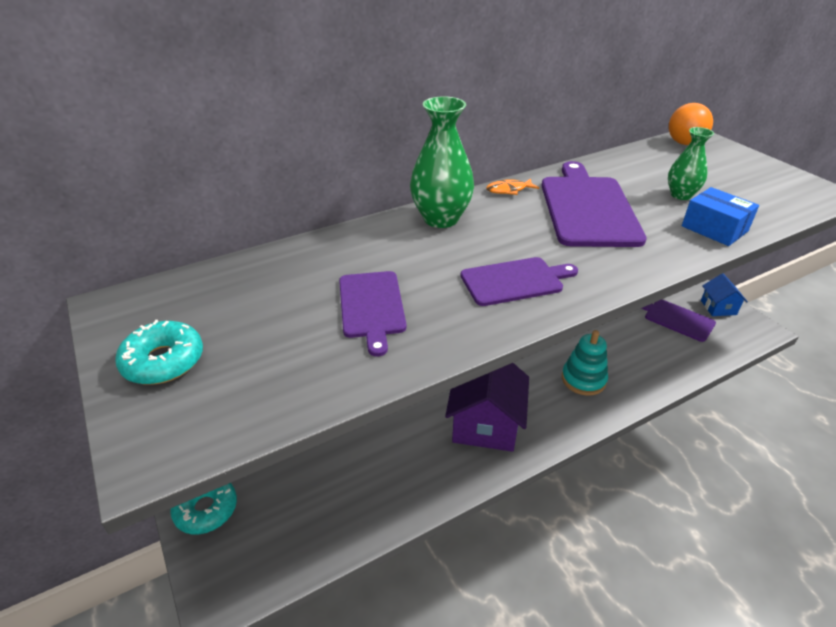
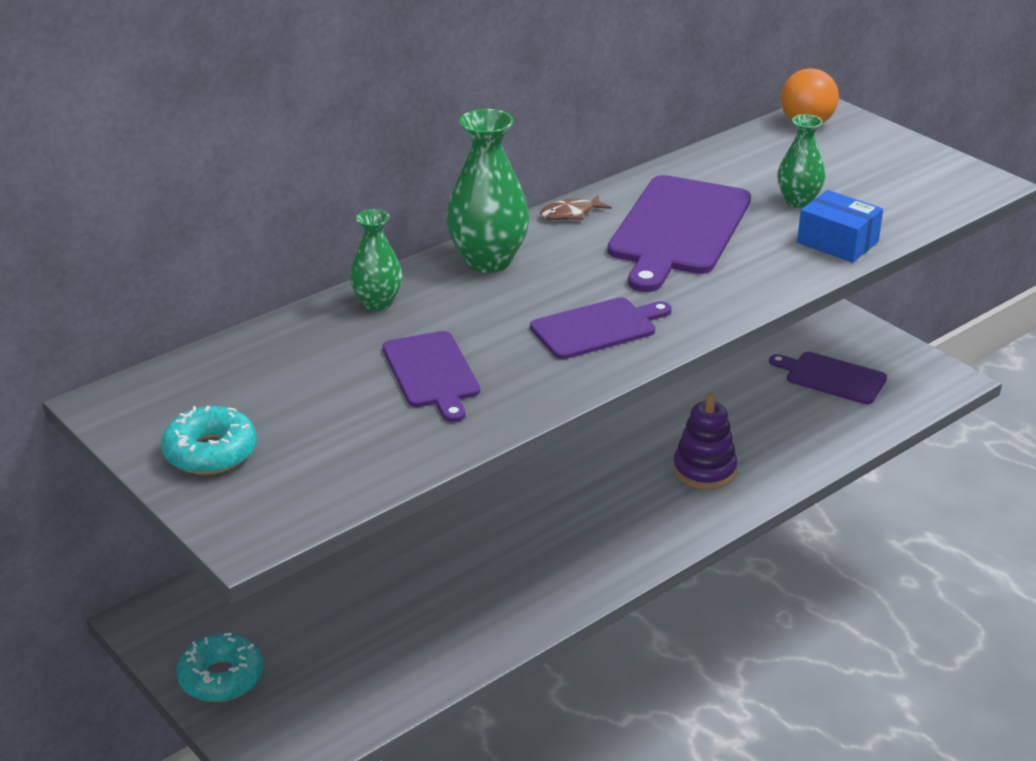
camera: 10 degrees left, 5 degrees down
(349, 243) = (377, 303): none -> green vase
(485, 424) = (575, 539): purple house -> none
(508, 190) = (570, 214): orange fish -> brown fish
(583, 379) = (704, 470): turquoise stacking toy -> purple stacking toy
(588, 208) = (678, 229): purple cutting board -> purple cutting board turned 150 degrees counterclockwise
(718, 307) = (892, 355): blue house -> none

